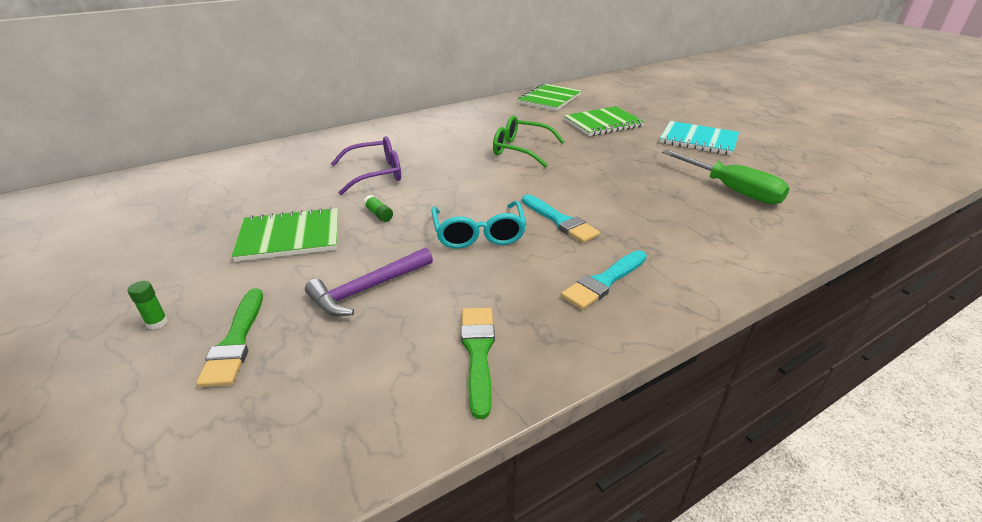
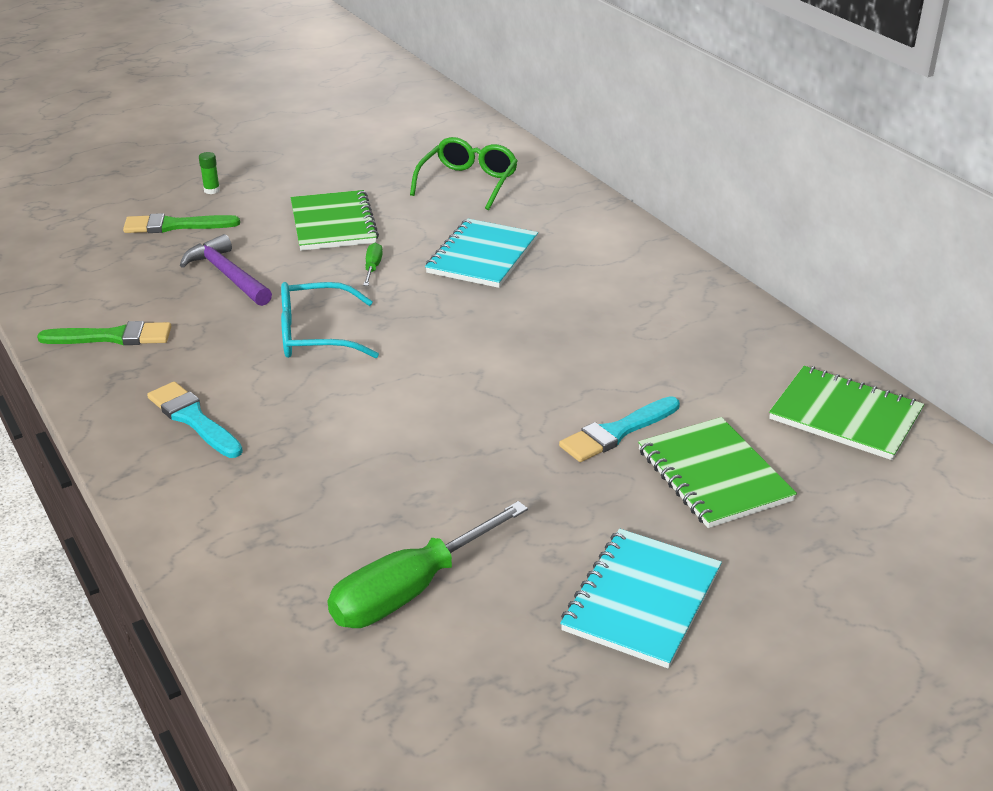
camera: 90 degrees right, 0 degrees up
(376, 174) = (482, 256): purple glasses -> turquoise notebook
(378, 214) = (372, 268): green glue stick -> green screwdriver
(520, 150) = (571, 372): green glasses -> green glasses (468, 183)
(560, 221) = (335, 397): turquoise brush -> turquoise brush (617, 432)

